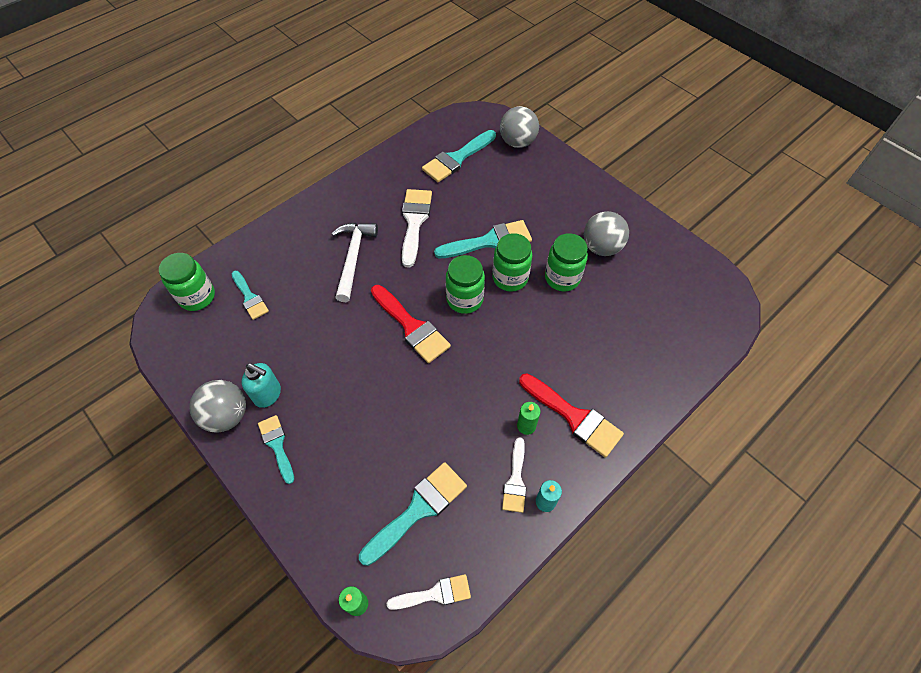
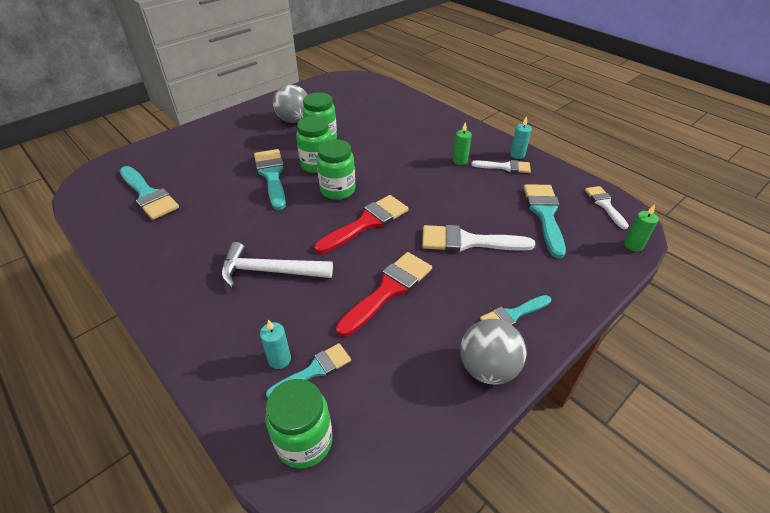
camera: 90 degrees left, 15 degrees down
(263, 276) = (279, 359): none -> turquoise candle
(268, 394) = (454, 331): turquoise soap dispenser -> none
(414, 222) = (230, 224): white brush -> white brush (468, 241)
(418, 509) = (544, 214): turquoise brush -> turquoise brush turned 45 degrees clockwise
(517, 142) = (147, 156): grey ball -> none
(574, 417) = (449, 140): red brush -> red brush (389, 290)

